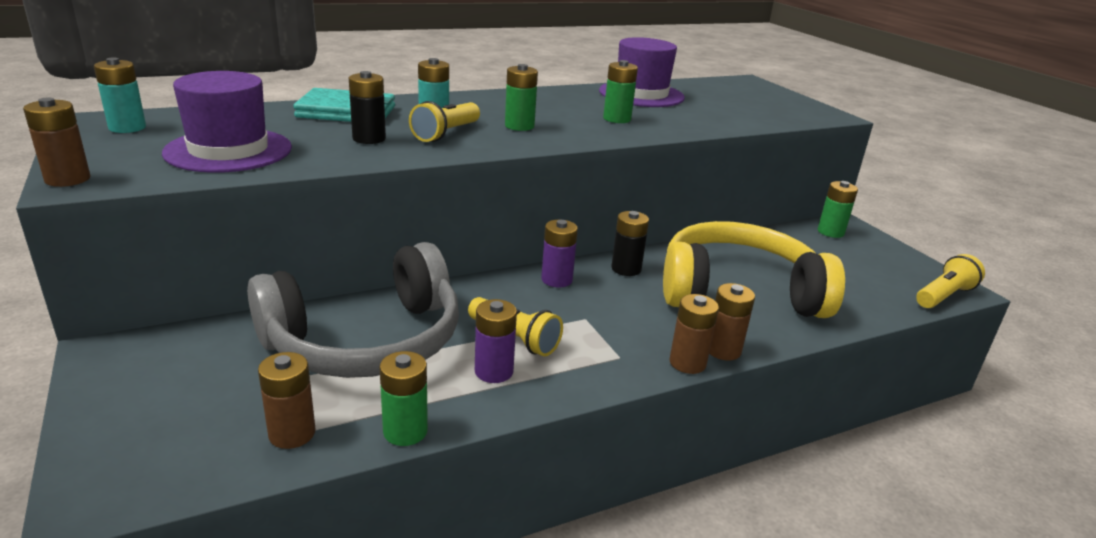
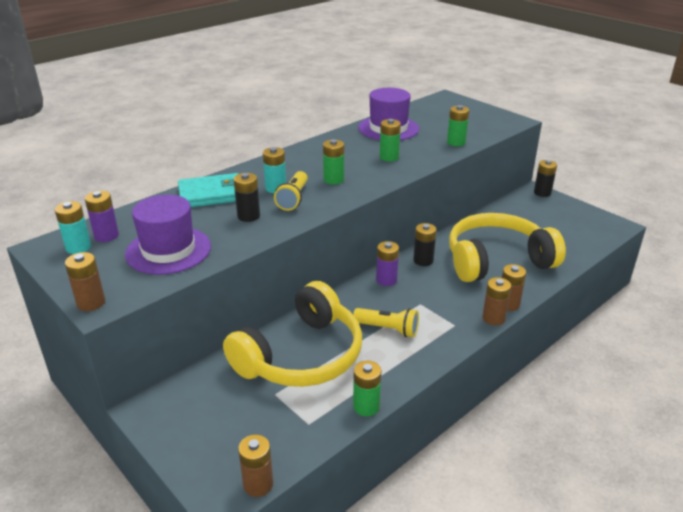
camera: 15 degrees left, 5 degrees up
(292, 433) = (304, 427): brown battery -> brown battery (258, 484)
(366, 341) = (301, 355): grey headphones -> yellow headphones
(494, 371) = (390, 355): purple battery -> purple battery (106, 236)
(830, 232) = (529, 200): green battery -> green battery (456, 142)
(856, 228) = (542, 193): none -> black battery
(944, 296) = (610, 233): yellow flashlight -> none

